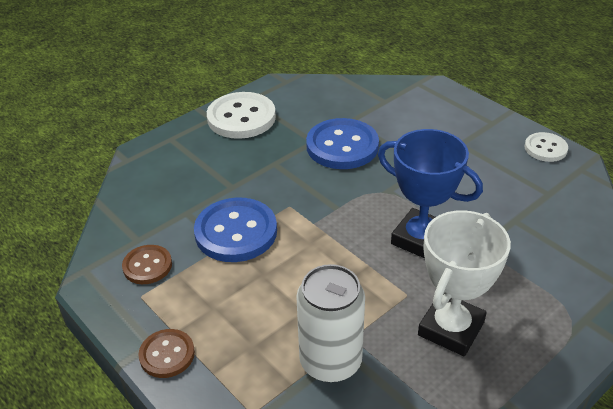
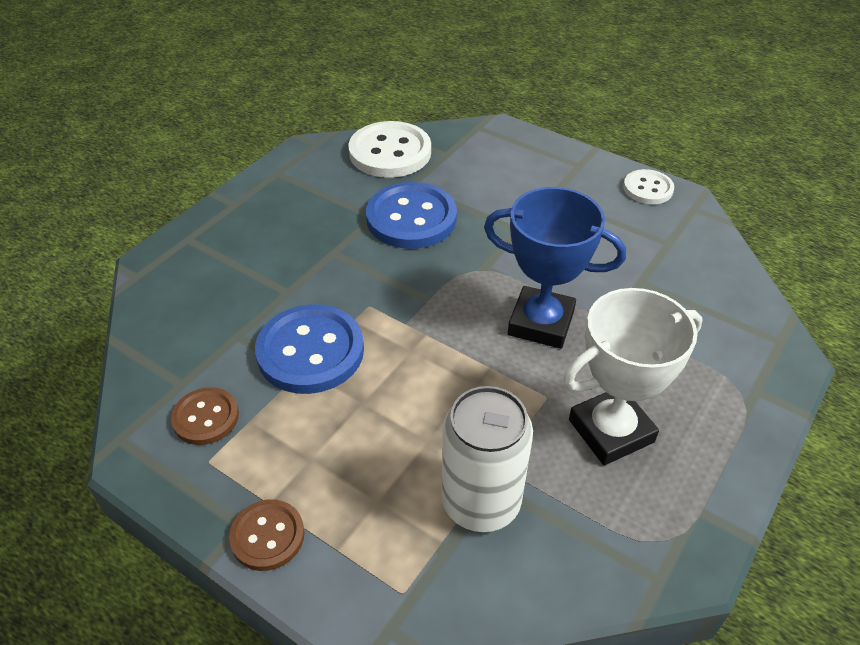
camera: 15 degrees left, 5 degrees up
(241, 118) = (273, 198): white button -> white button (390, 152)
(451, 328) = (610, 431): white trophy -> white trophy turned 45 degrees clockwise

